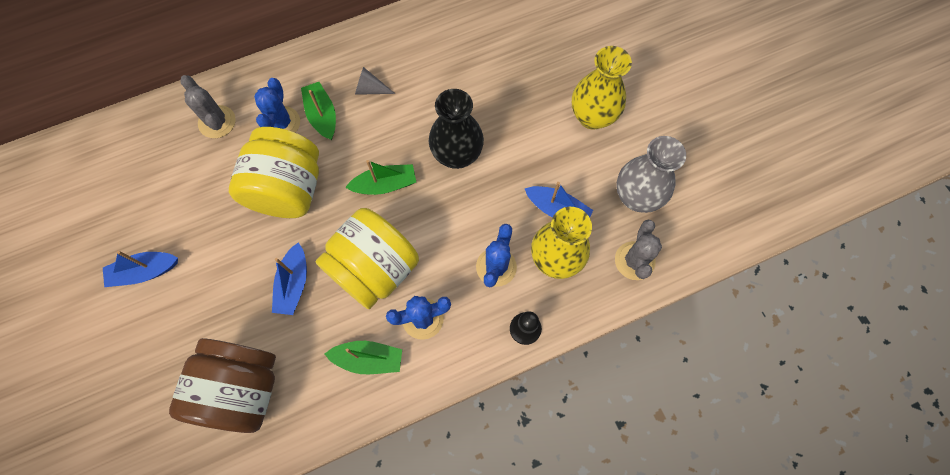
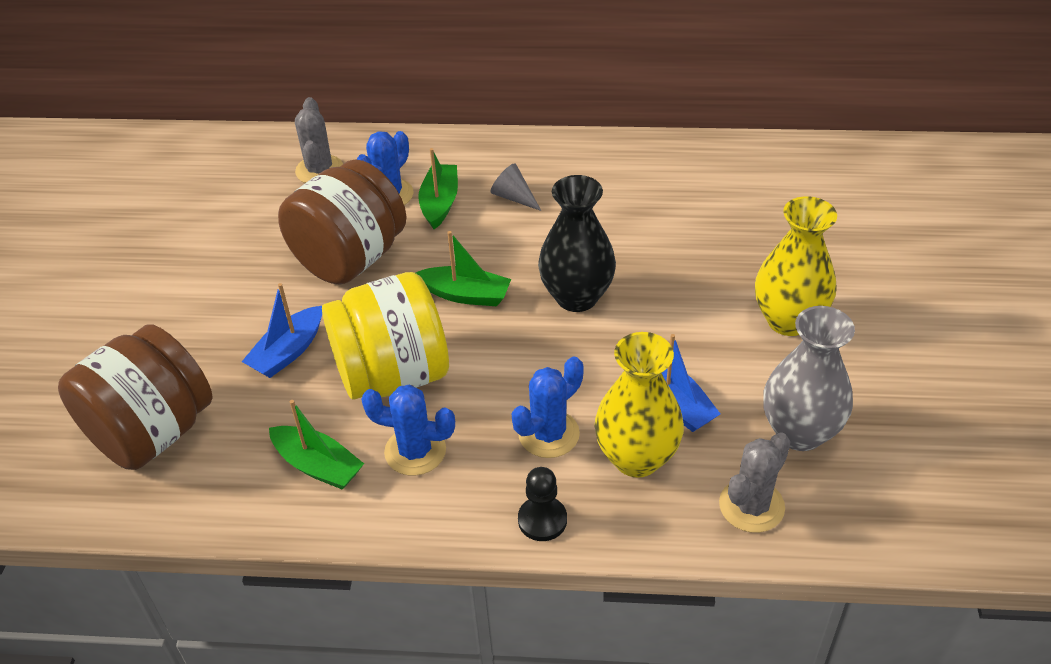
camera: 30 degrees right, 25 degrees down
(145, 272) = (140, 277): blue boat -> none
(288, 189) = (350, 258): yellow jar -> brown jar

